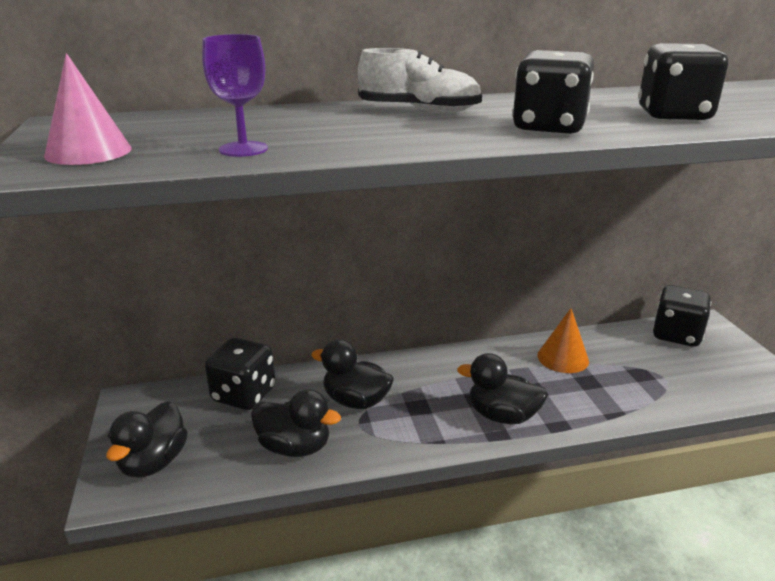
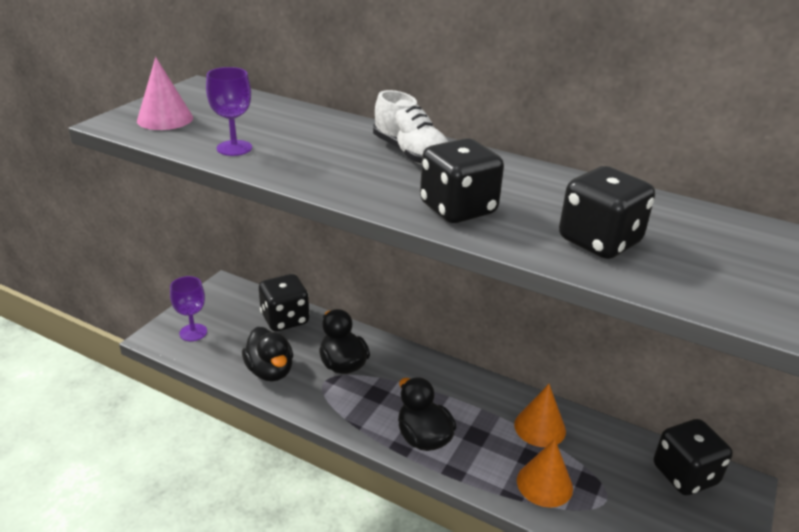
camera: 40 degrees right, 5 degrees up
(154, 462) = (193, 332): black duck -> purple goblet
(621, 393) = (544, 484): none -> orange cone

